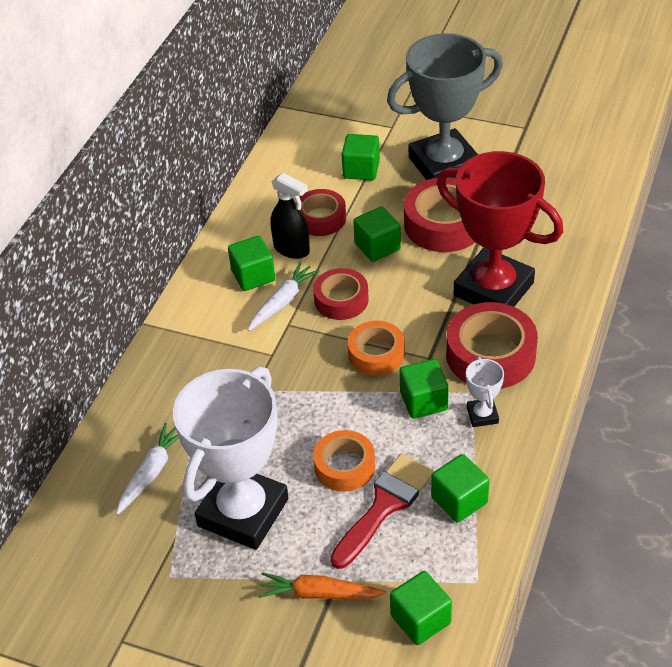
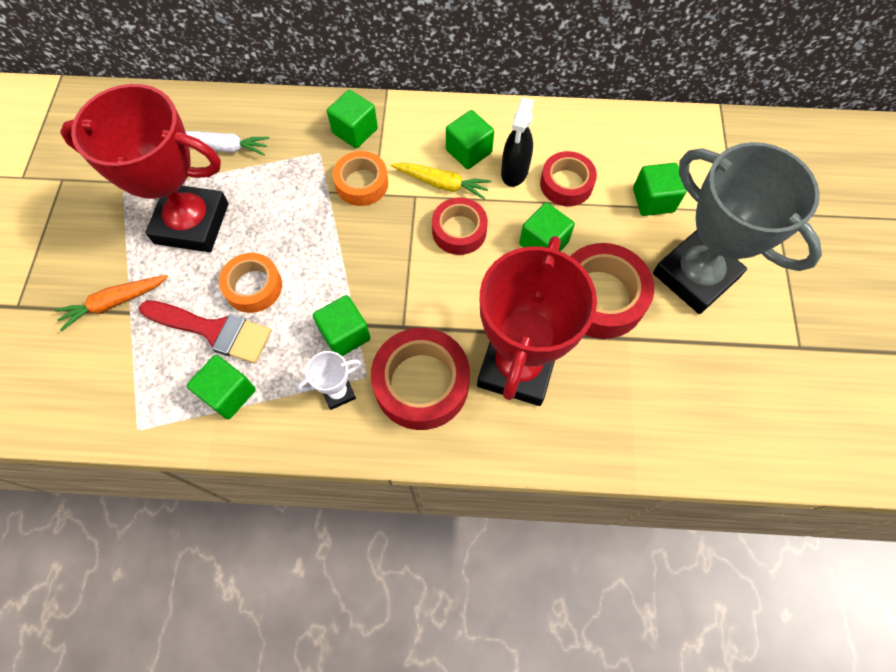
camera: 70 degrees right, 20 degrees up
(243, 512) = (192, 223): white trophy -> red trophy
(282, 302) = (442, 184): white carrot -> yellow carrot
(319, 593) = (114, 303): orange carrot -> orange carrot turned 105 degrees counterclockwise
(376, 354) = (396, 278): orange tape -> orange tape (362, 183)
(420, 619) = (93, 390): green cube -> green cube (355, 131)

